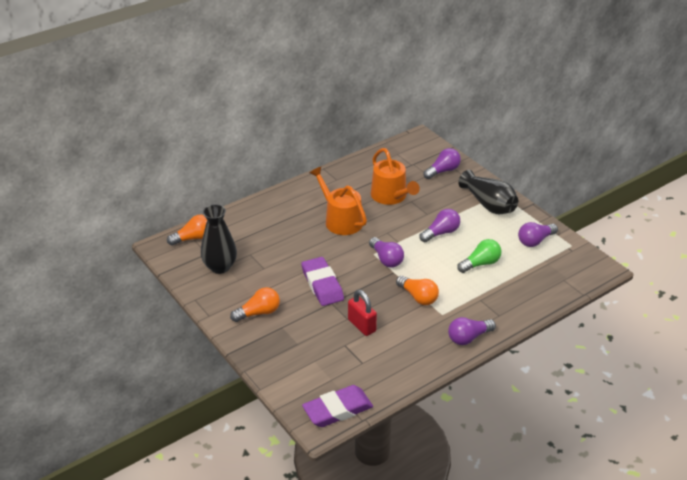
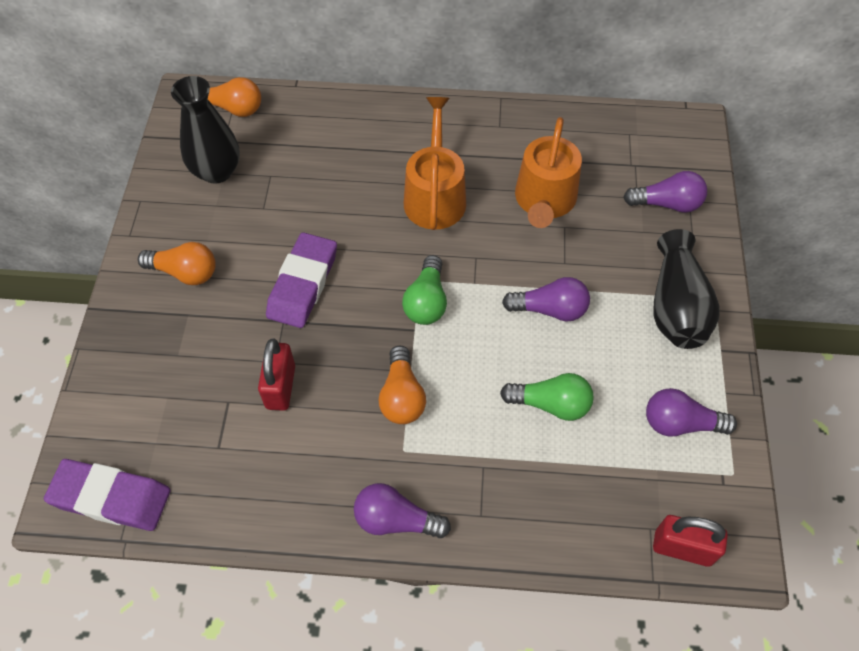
camera: 40 degrees right, 20 degrees up
(386, 259) = (426, 301): purple light bulb -> green light bulb
(581, 278) = (682, 548): none -> red padlock

